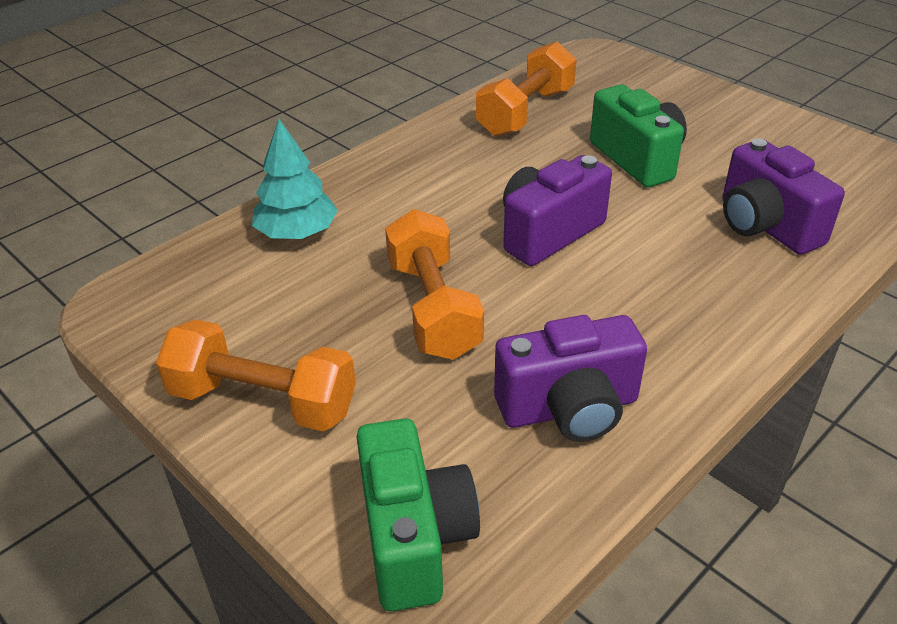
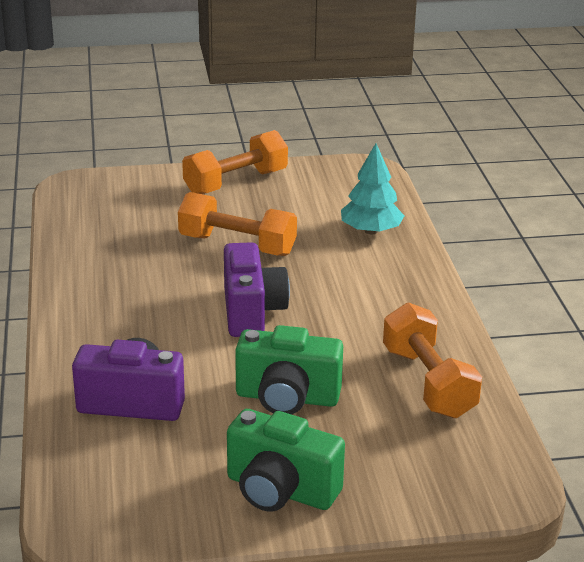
camera: 125 degrees right, 10 degrees down
(414, 537) = (106, 189): green camera -> green camera (280, 490)
(569, 408) = (109, 250): purple camera -> none

